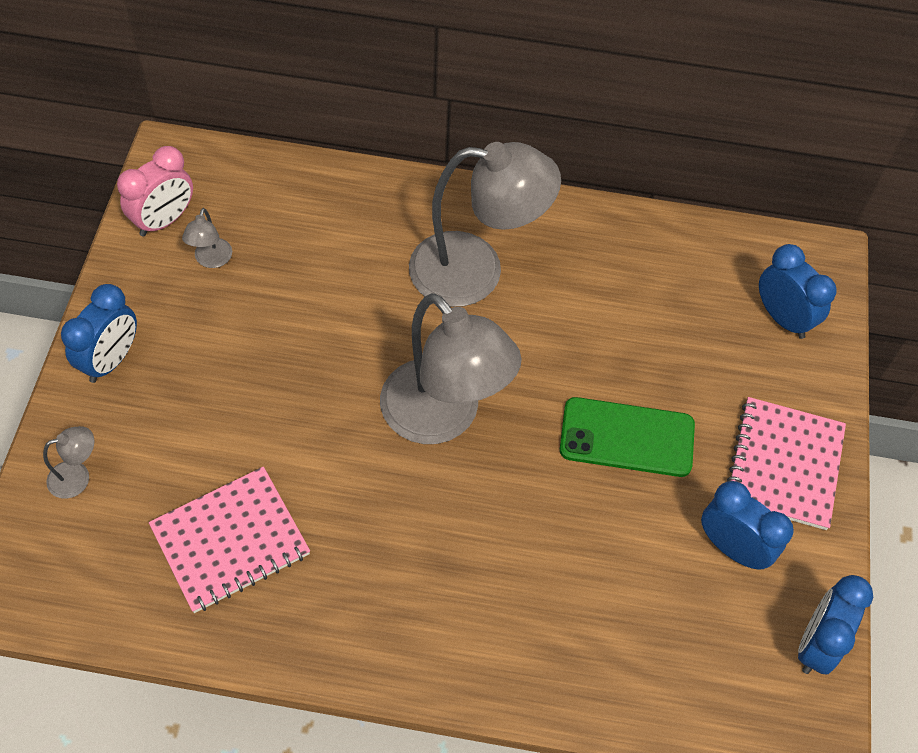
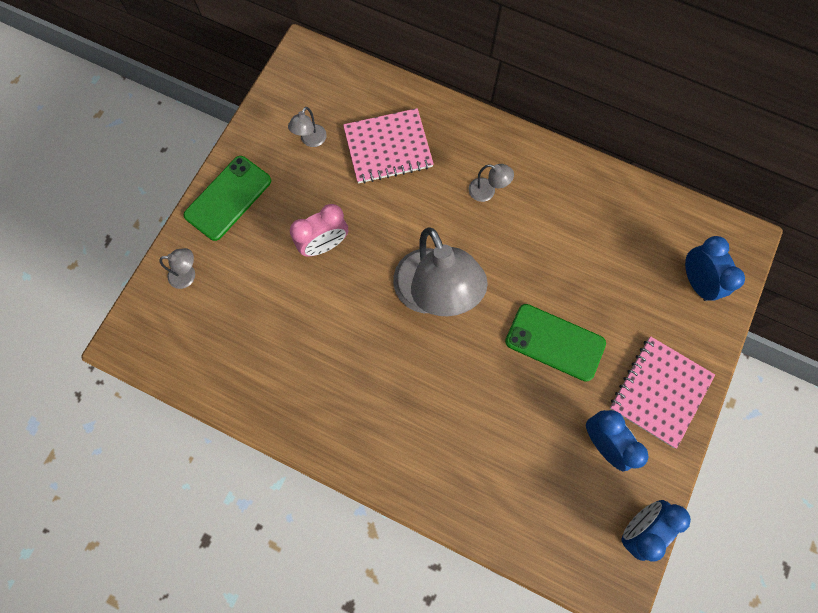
camera: 20 degrees right, 15 degrees up
(111, 360) = (228, 198): blue clock -> green phone
(164, 220) = (287, 103): pink clock -> pink clock (324, 244)
(230, 541) = (271, 345): pink notebook -> pink notebook (388, 147)
(476, 271) = (487, 191): grey lamp -> grey lamp, size x0.40

